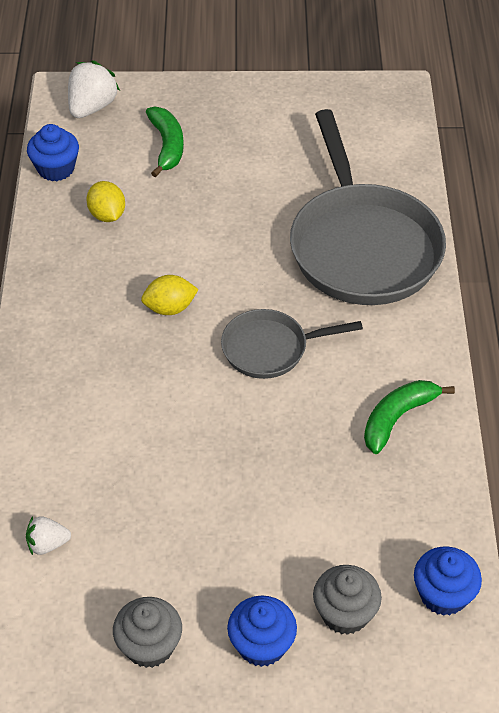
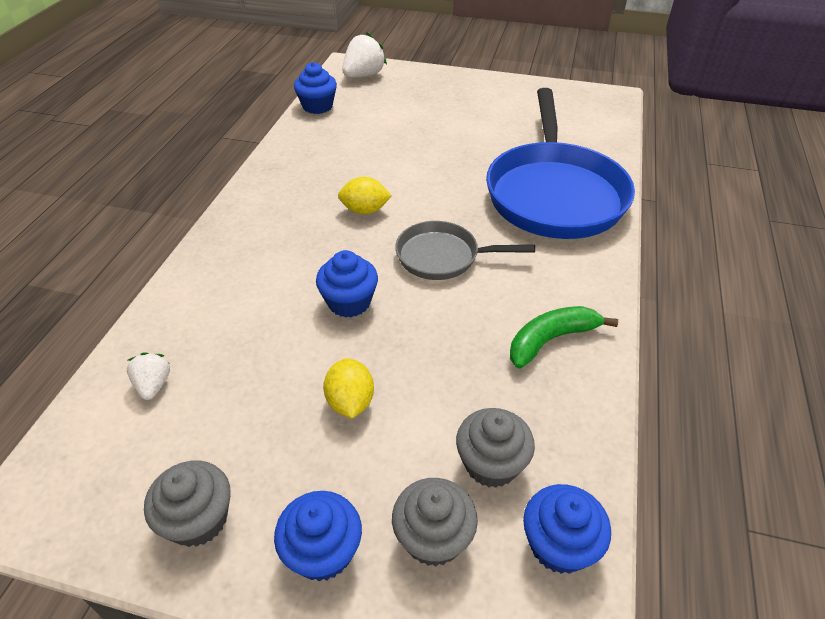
camera: 15 degrees right, 5 degrees down
(47, 544) = (153, 385): white strawberry -> white strawberry turned 75 degrees clockwise
(107, 215) = (343, 140): yellow lemon -> yellow lemon (350, 402)
(167, 146) = (411, 105): green banana -> none
(196, 420) = (349, 302): none -> blue cupcake
(362, 246) = (554, 193): grey pan -> blue pan
(374, 544) = (491, 464): none -> grey cupcake

